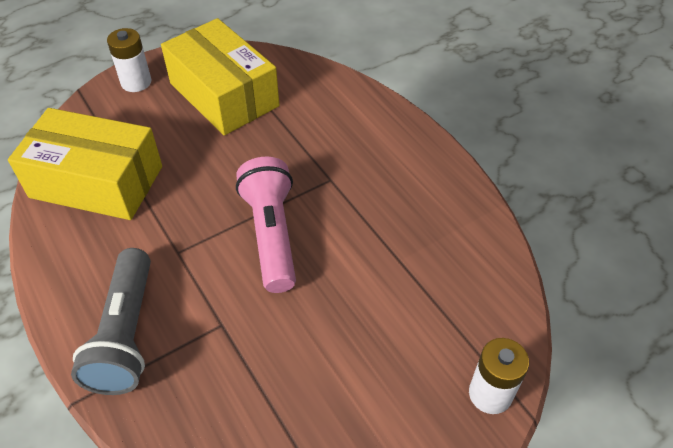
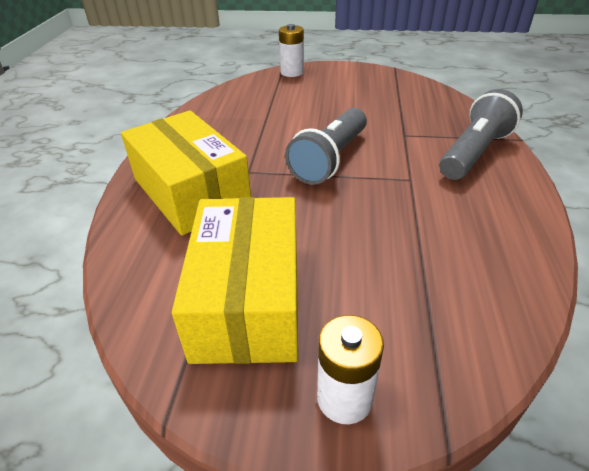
camera: 140 degrees left, 10 degrees down
(96, 182) = (463, 268): yellow box -> yellow box (191, 192)
(271, 234) = (330, 159): pink flashlight -> grey flashlight

